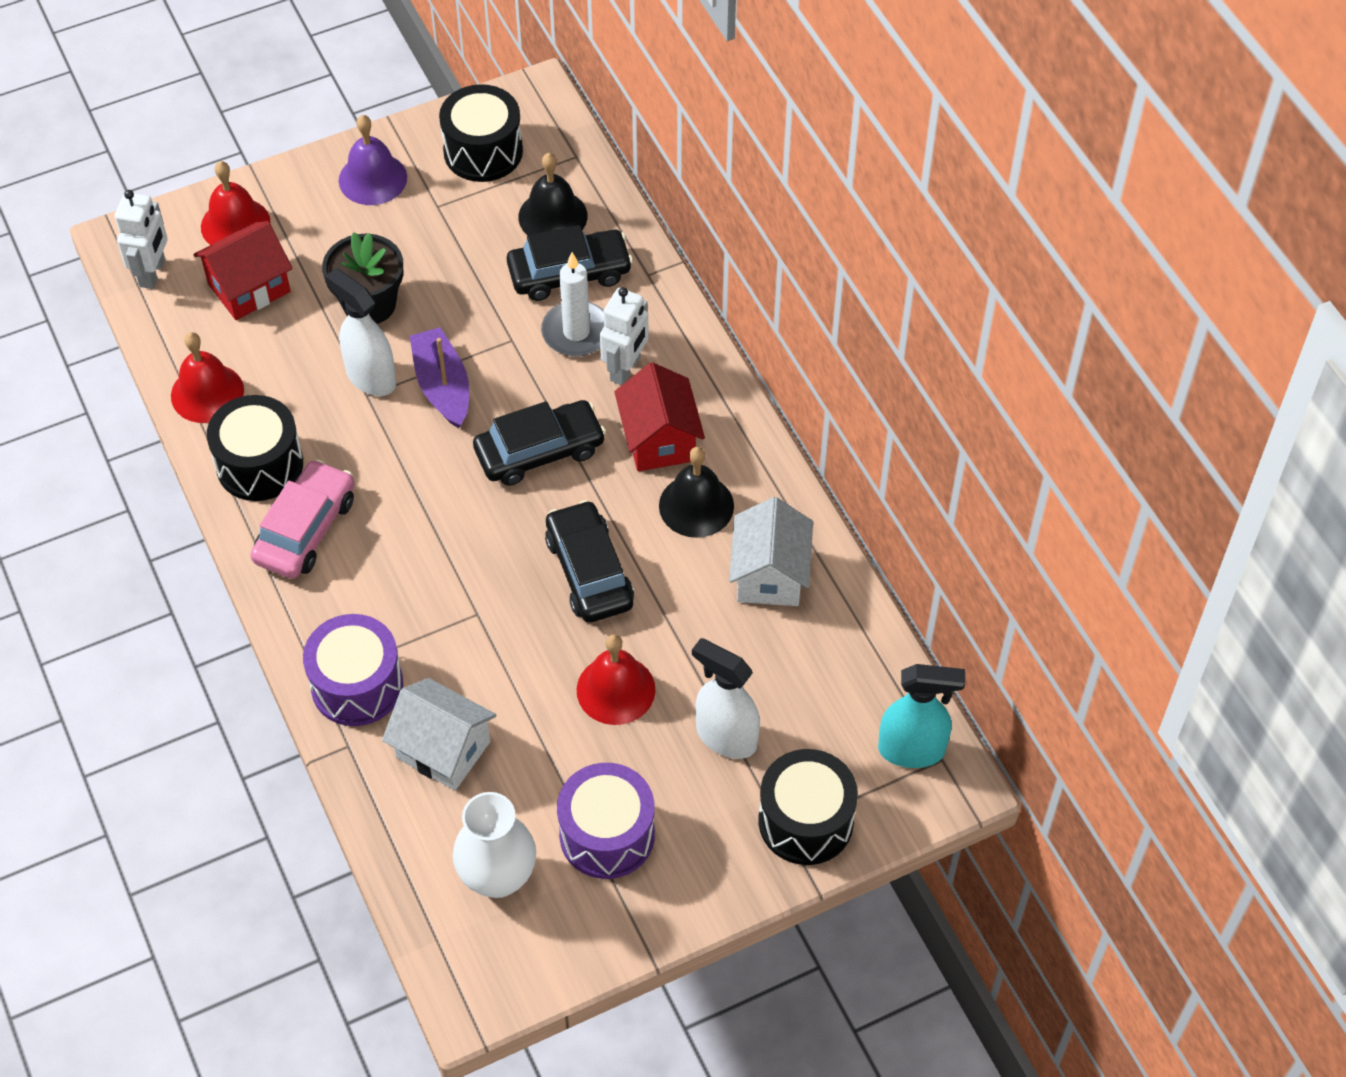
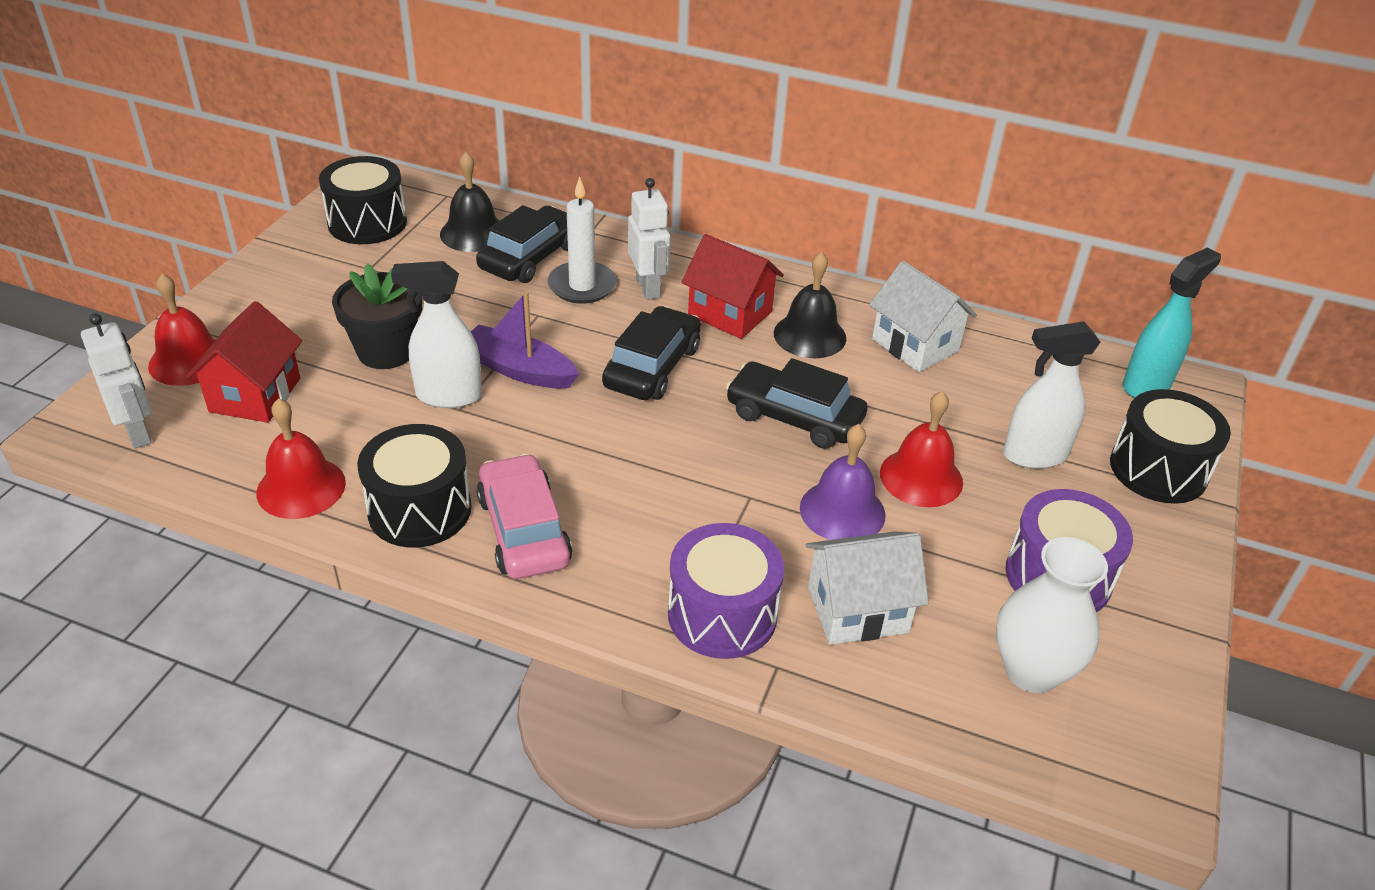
camera: 45 degrees left, 15 degrees down
(373, 179) = (289, 277): purple bell -> purple bell (842, 511)

